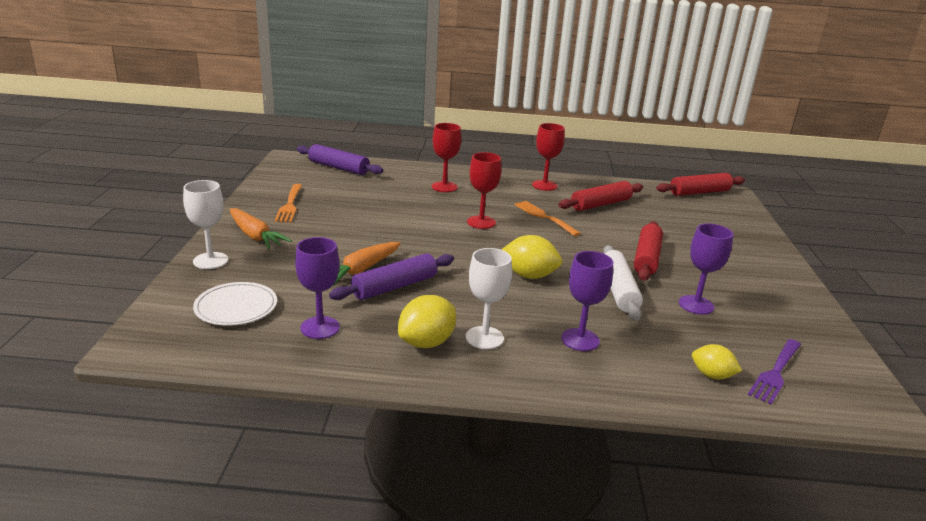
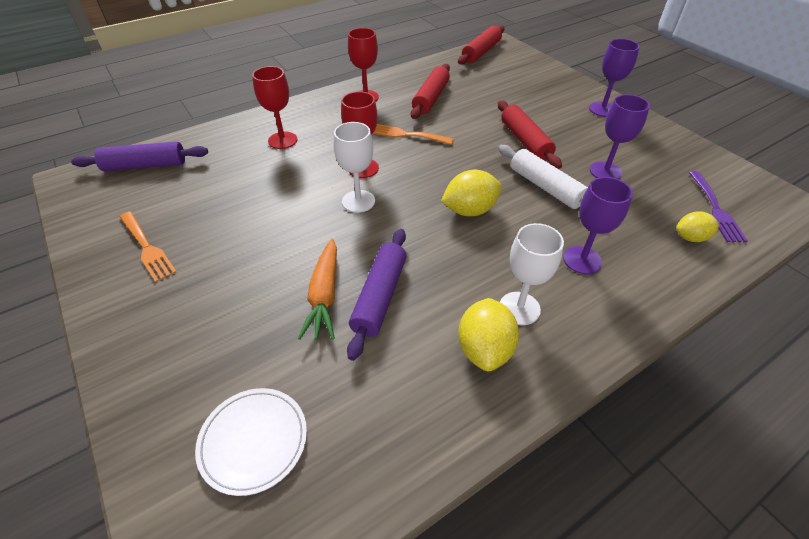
camera: 35 degrees left, 20 degrees up
(210, 261) = (142, 390): white goblet -> white goblet (358, 201)
(255, 236) = (156, 317): orange carrot -> none
(320, 328) = (373, 403): purple goblet -> purple goblet (602, 109)

